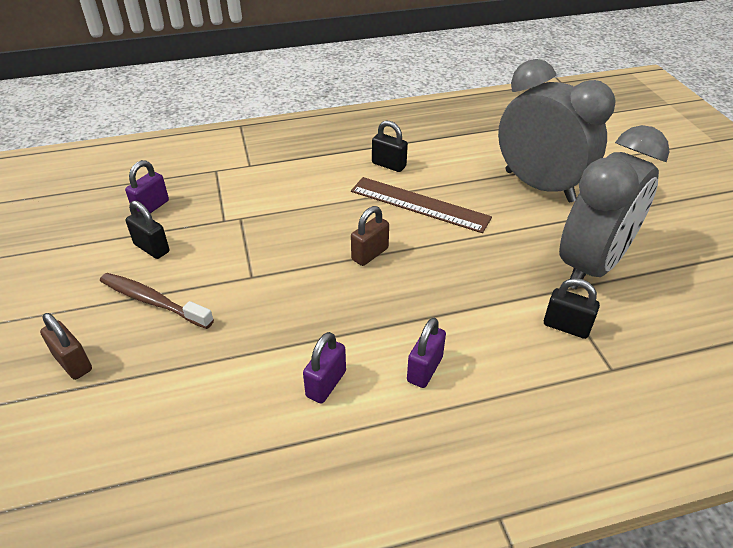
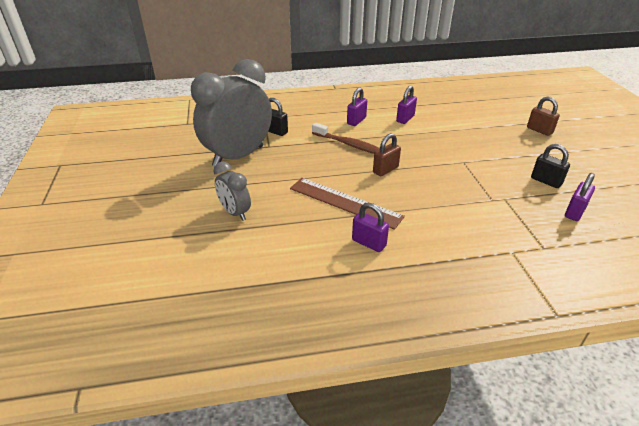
camera: 175 degrees left, 5 degrees down
(153, 301) = (518, 152): brown toothbrush -> brown toothbrush (349, 145)
(389, 165) = (369, 243): black padlock -> purple padlock
(539, 186) = (235, 213): grey clock -> grey clock, size x0.49

